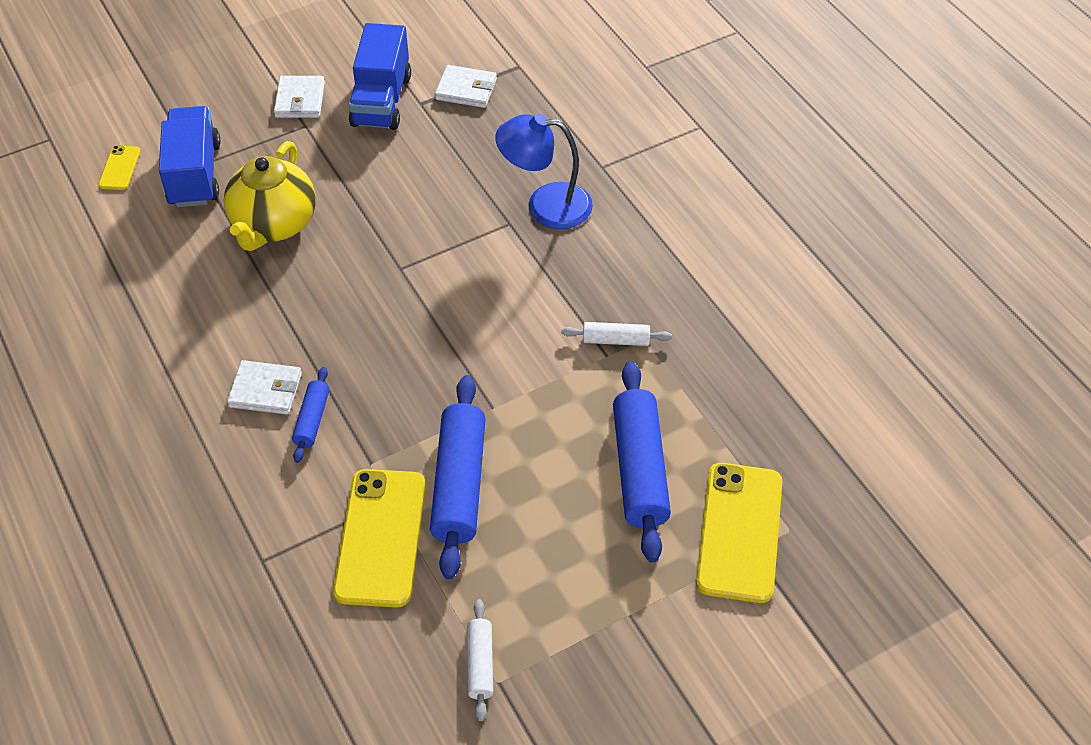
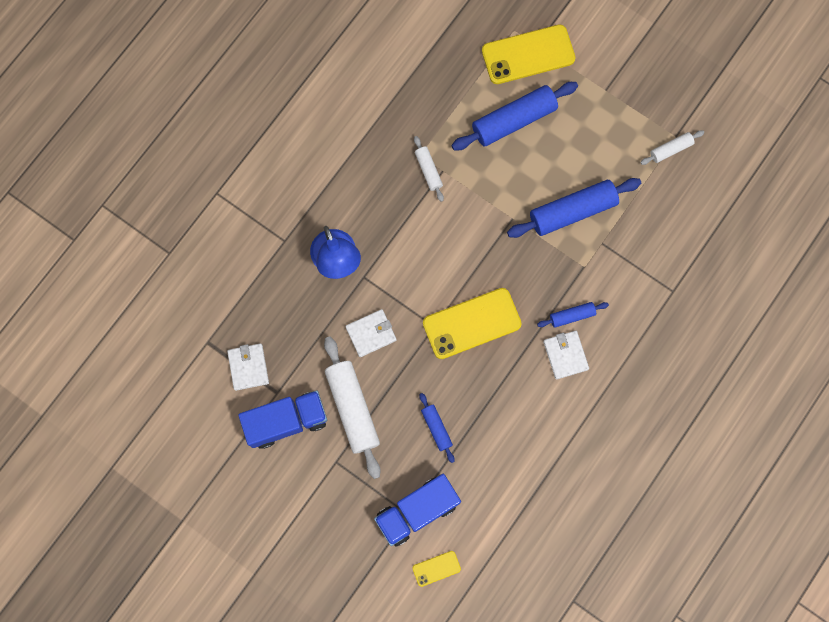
camera: 115 degrees left, 25 degrees up
(274, 225) = (436, 428): yellow teapot -> blue rolling pin
(300, 100) = (312, 480): white wallet -> white wallet (371, 333)
(354, 159) = (352, 408): none -> white rolling pin
(380, 537) = (626, 236): yellow phone -> yellow phone (472, 323)

